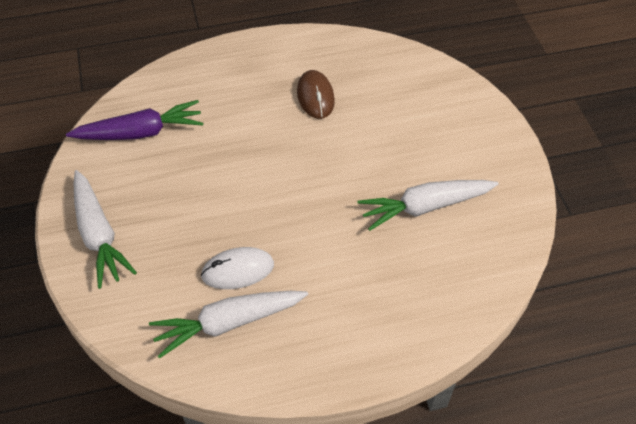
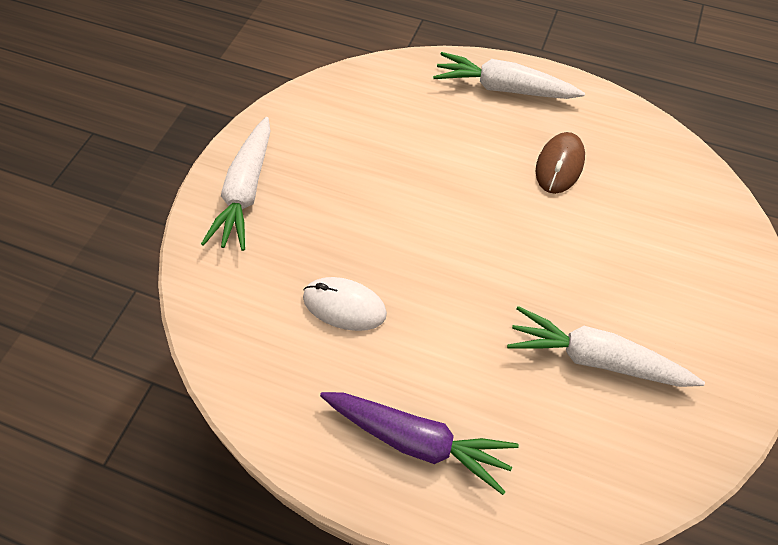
camera: 35 degrees right, 5 degrees up
(140, 132) = (355, 111): purple carrot -> purple carrot (416, 440)
(229, 323) = (296, 356): white carrot -> white carrot (504, 88)

